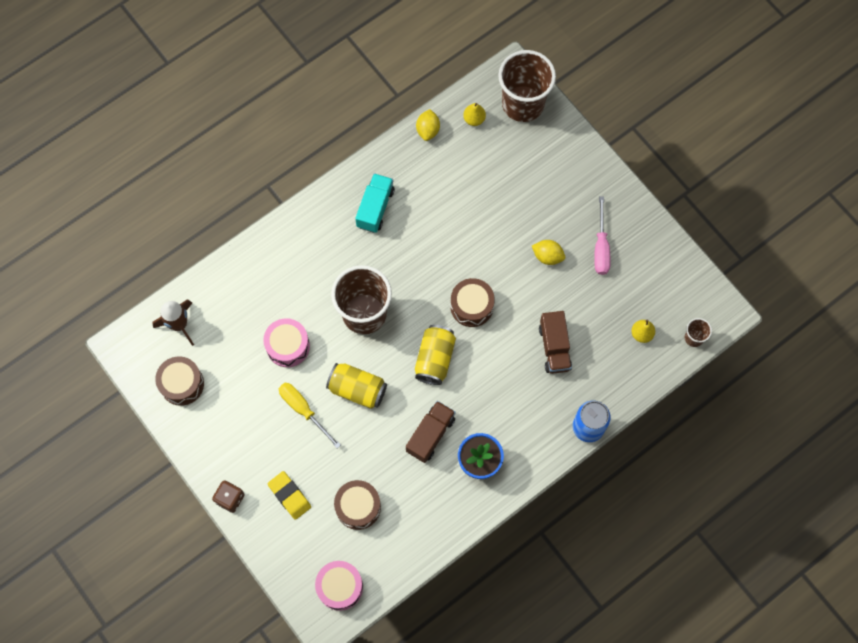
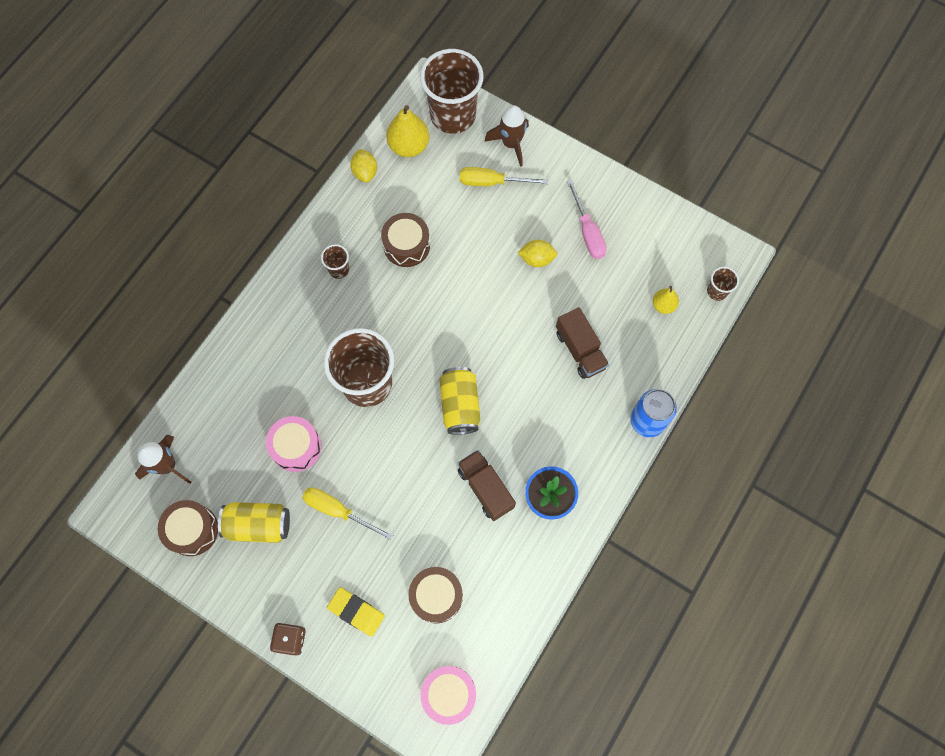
camera: 20 degrees left, 0 degrees up
(357, 389) = (389, 467): yellow can -> yellow can (258, 525)
(375, 208) = (339, 269): turquoise truck -> brown cup
(430, 435) = (485, 488): brown truck -> brown truck turned 45 degrees counterclockwise
(471, 306) = (478, 337): brown drum -> brown drum (406, 245)
(474, 119) = (409, 146): yellow pear -> yellow pear, size x1.74
(534, 175) = (492, 182): none -> yellow screwdriver
(564, 147) = (511, 144): none -> brown rocket

